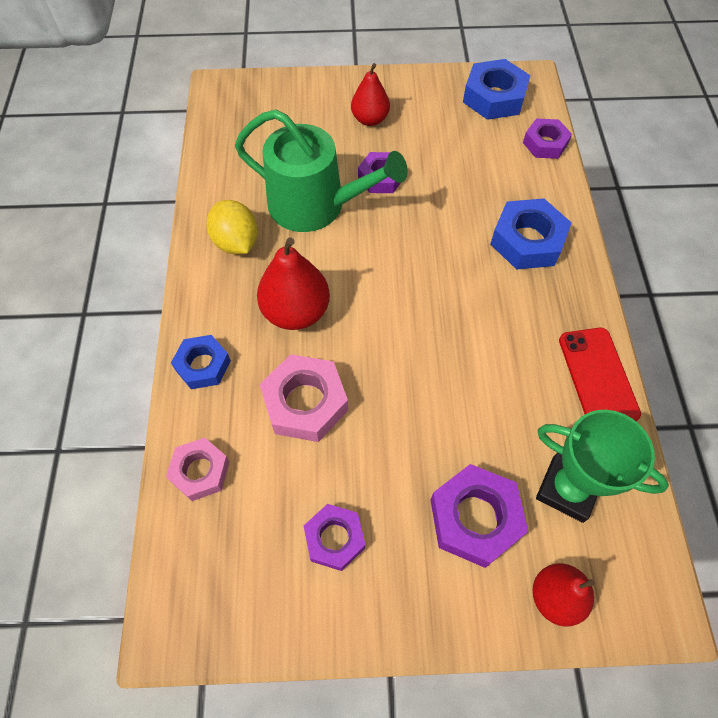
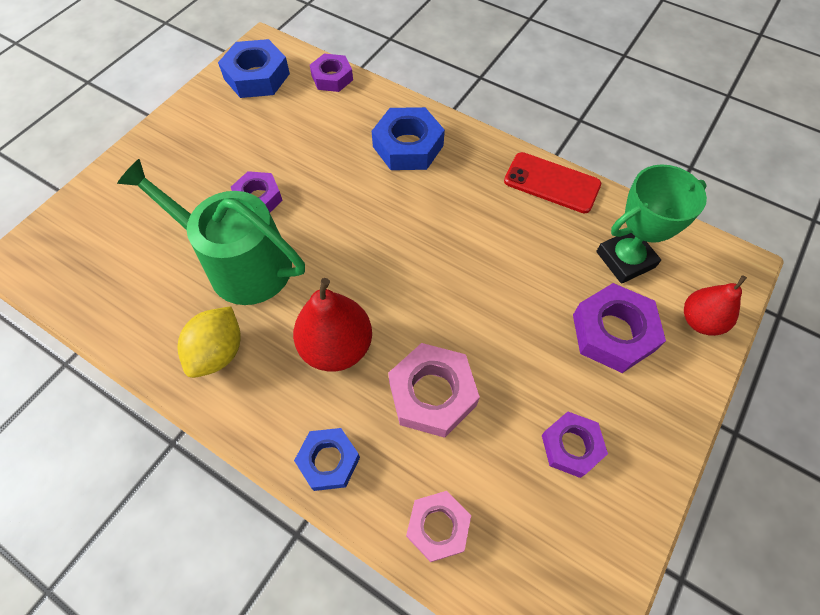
camera: 55 degrees left, 0 degrees up
(236, 242) = (218, 352): yellow lemon -> yellow lemon turned 75 degrees counterclockwise
(315, 205) = (240, 263): green watering can -> green watering can turned 120 degrees counterclockwise
(370, 119) = (190, 167): red pear -> none

